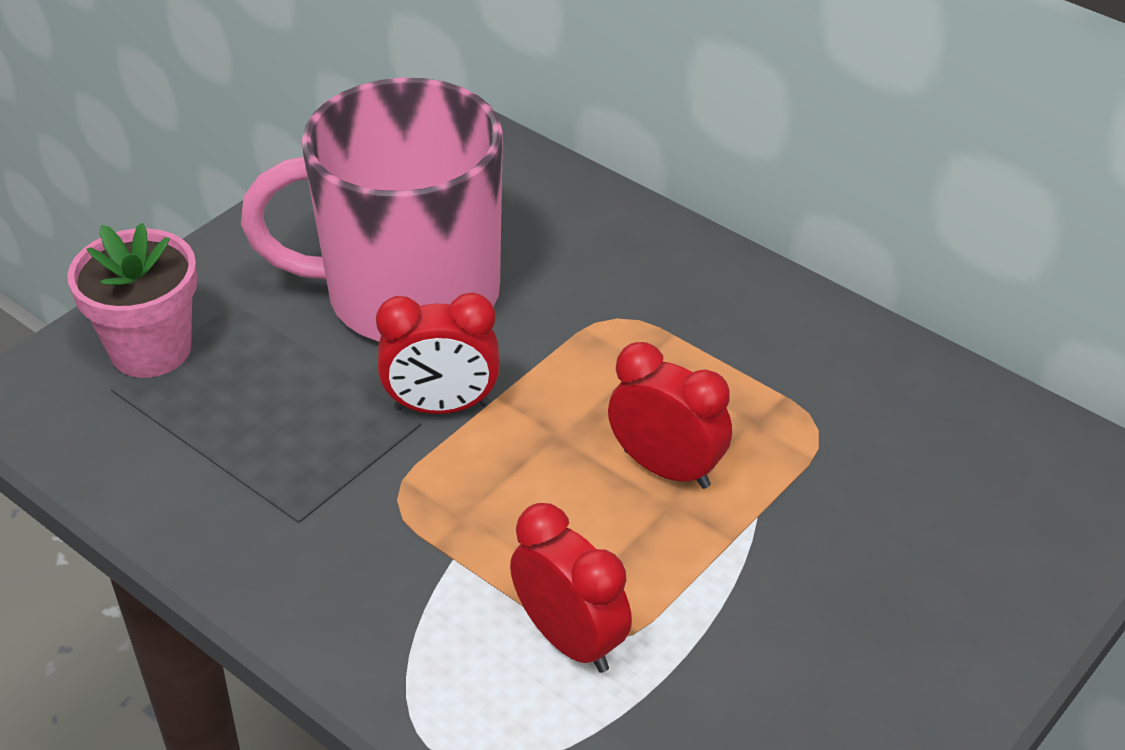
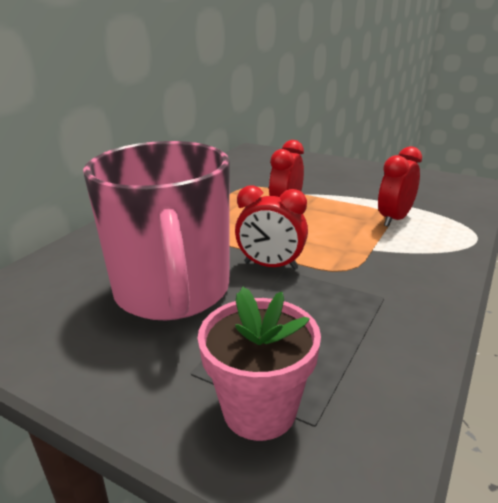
camera: 100 degrees left, 15 degrees down
(442, 407) = (271, 266): red clock -> red clock turned 120 degrees clockwise

